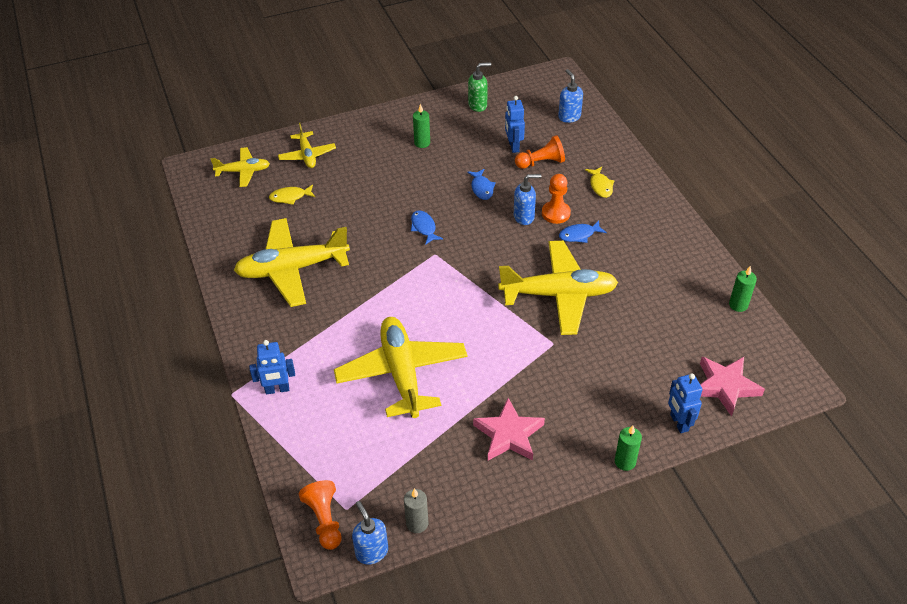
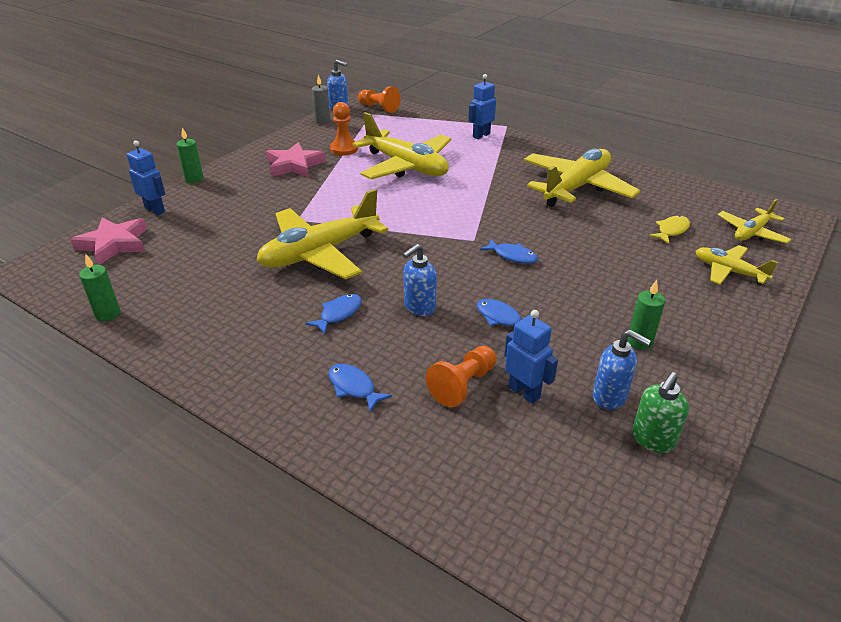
camera: 145 degrees right, 10 degrees down
(556, 213) = (385, 326): orange pawn -> orange pawn (344, 149)
(569, 117) = (495, 493): blue soap dispenser -> blue soap dispenser (610, 397)
(600, 186) = (354, 387): yellow fish -> blue fish

